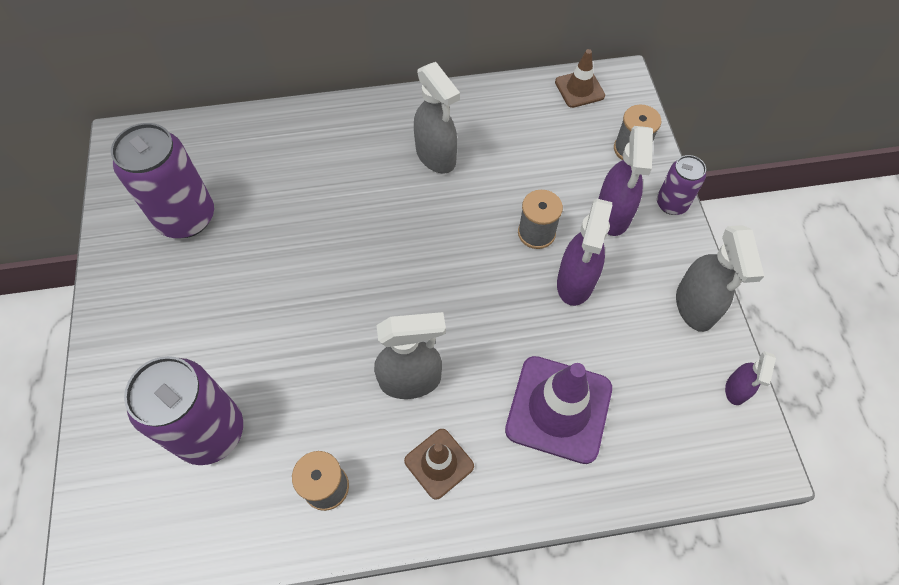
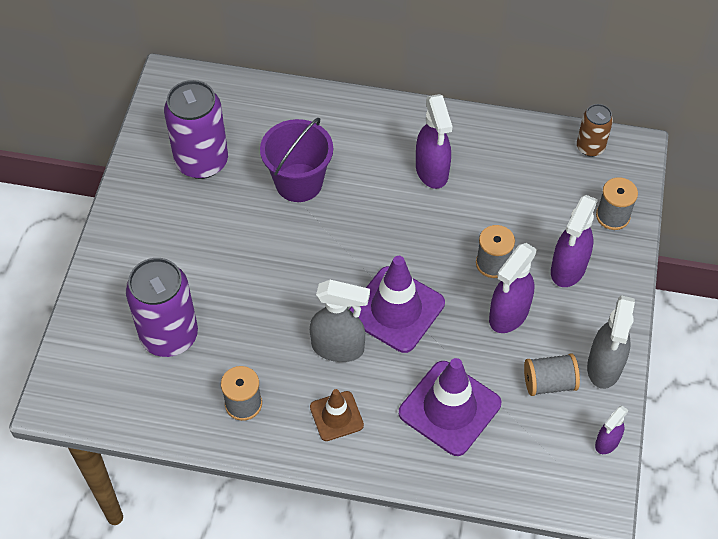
camera: 20 degrees right, 5 degrees down
(301, 209) = (299, 182): none -> purple bucket
(436, 157) = (432, 171): grey spray bottle -> purple spray bottle
(457, 315) = (396, 309): none -> purple traffic cone
(579, 89) = (590, 147): brown traffic cone -> brown can
(648, 343) = (549, 383): none -> grey spool
(671, 204) = (626, 275): purple can -> none

